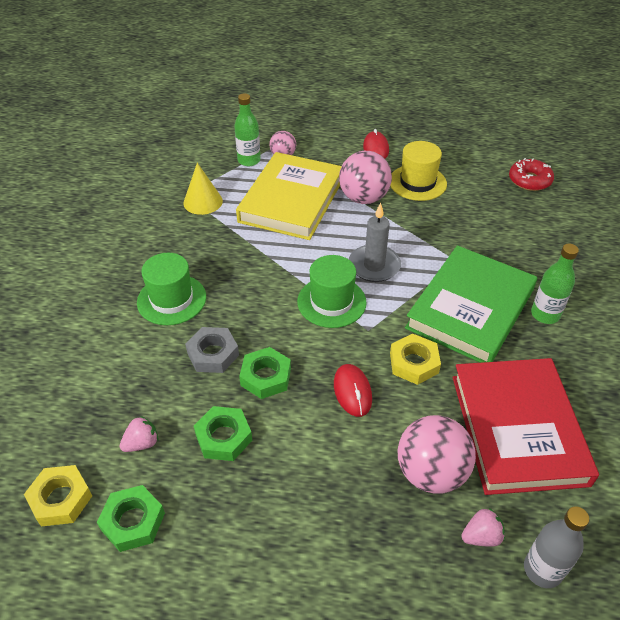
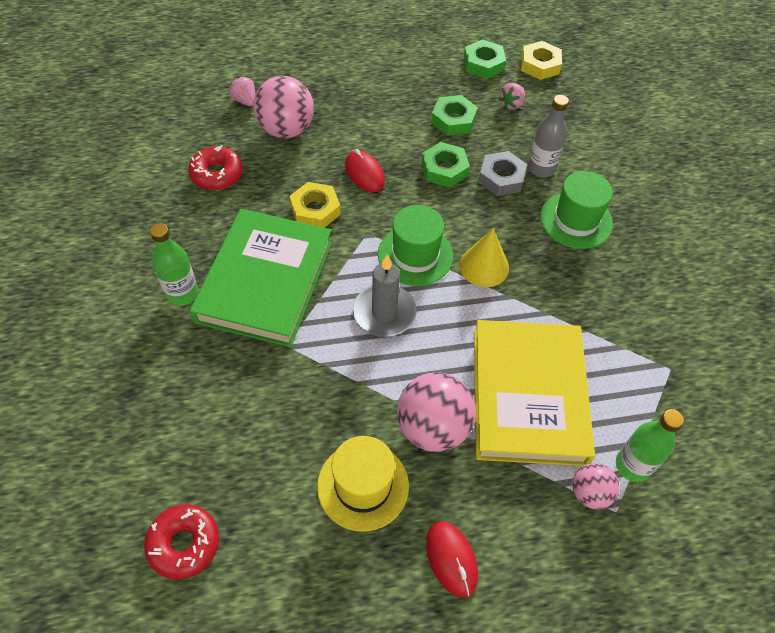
camera: 160 degrees right, 10 degrees up
(203, 202) = (639, 361): yellow cone -> yellow cone (484, 266)
(481, 536) = (245, 101): pink strawberry -> pink strawberry turned 90 degrees clockwise
(517, 428) = (217, 174): red book -> red donut
(542, 569) = (202, 92): grey bottle -> grey bottle (541, 168)

